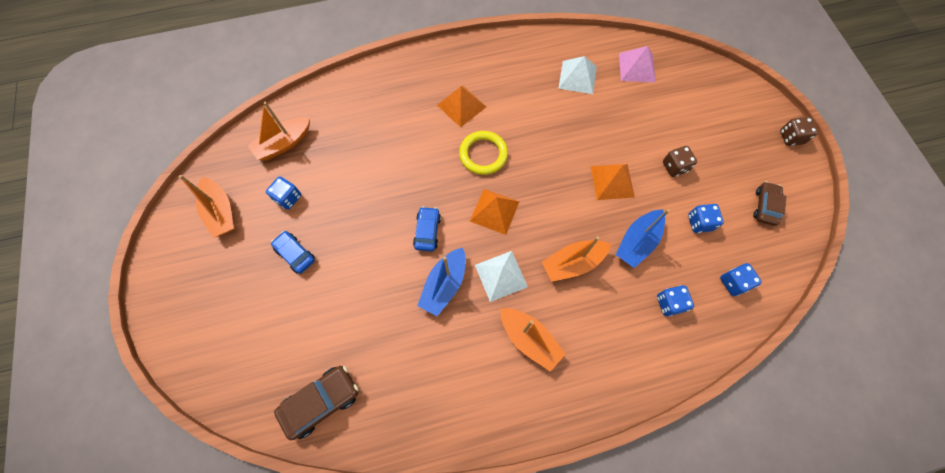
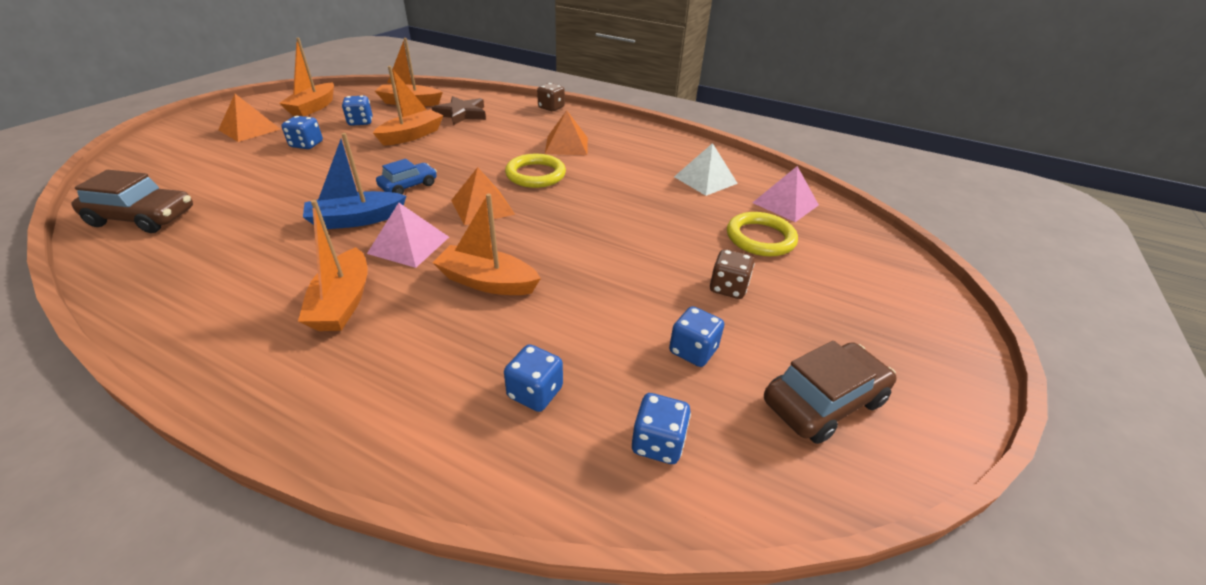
camera: 40 degrees right, 30 degrees down
(295, 254) = (306, 145): blue car -> blue dice
(344, 126) = (462, 114): none -> brown star
(349, 181) = (412, 135): none -> orange boat
(501, 275) = (409, 245): white pyramid -> pink pyramid
(612, 181) = (632, 255): orange pyramid -> orange pyramid (249, 129)
(637, 242) = (584, 314): blue boat -> none
(653, 112) = (760, 238): none -> yellow ring
(765, 206) = (823, 401): brown car -> brown car, size x1.53
(791, 137) = (959, 363): brown dice -> brown dice (551, 108)

